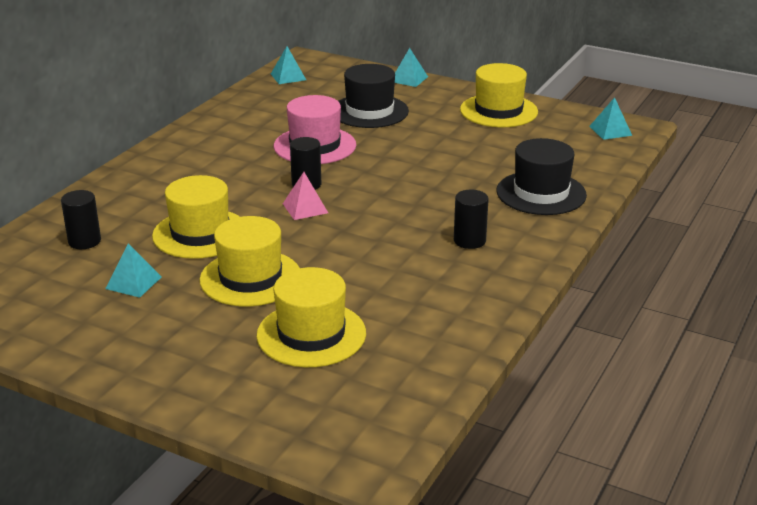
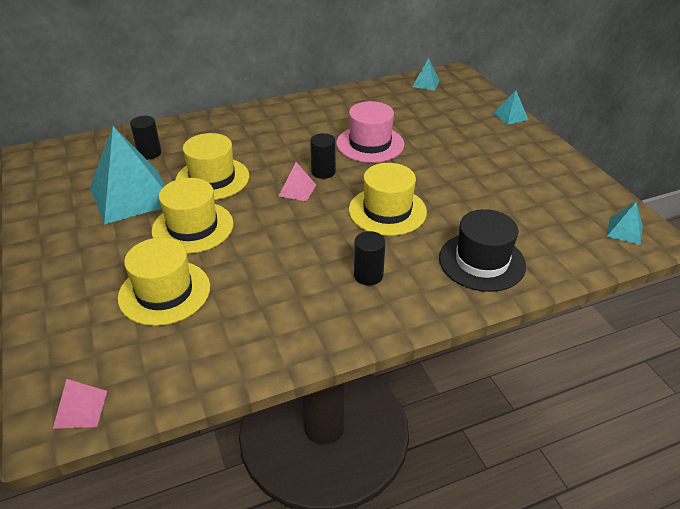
camera: 40 degrees right, 10 degrees up
(133, 282) = (132, 195): turquoise pyramid -> turquoise pyramid, size x2.30
(369, 111) = (445, 132): black hat -> none
(380, 441) = (80, 409): none -> pink pyramid
(498, 111) = (546, 171): yellow hat -> yellow hat (387, 211)

